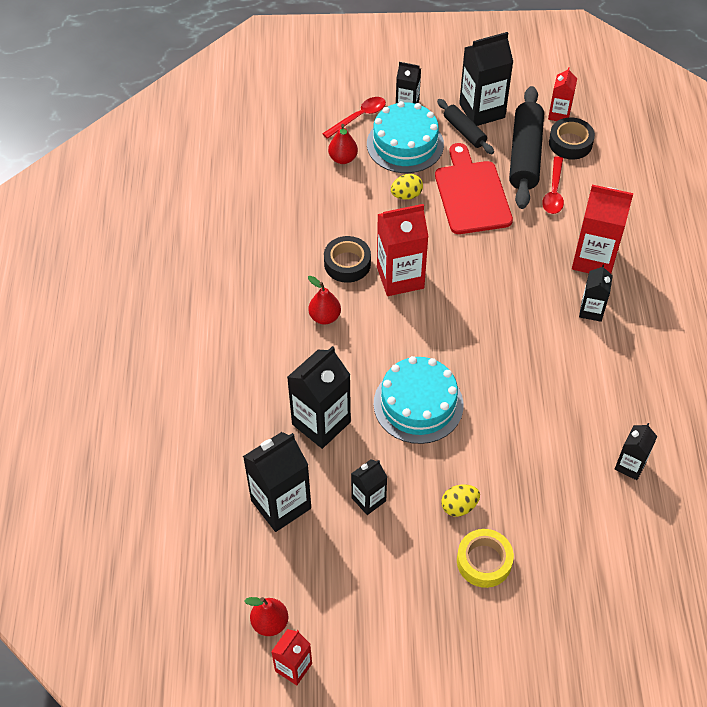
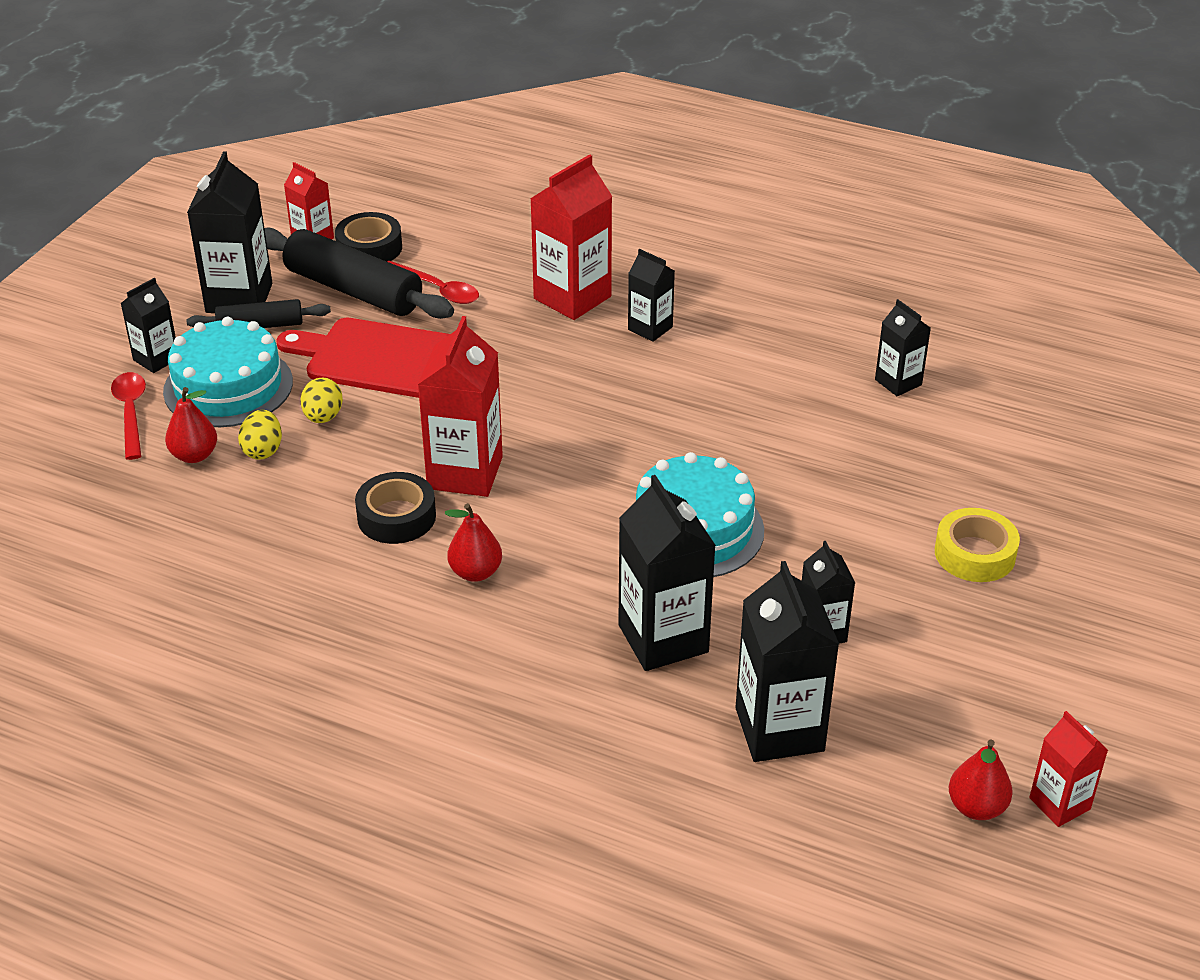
camera: 65 degrees left, 15 degrees down
(459, 506) = (880, 547): yellow egg -> yellow egg (263, 450)

